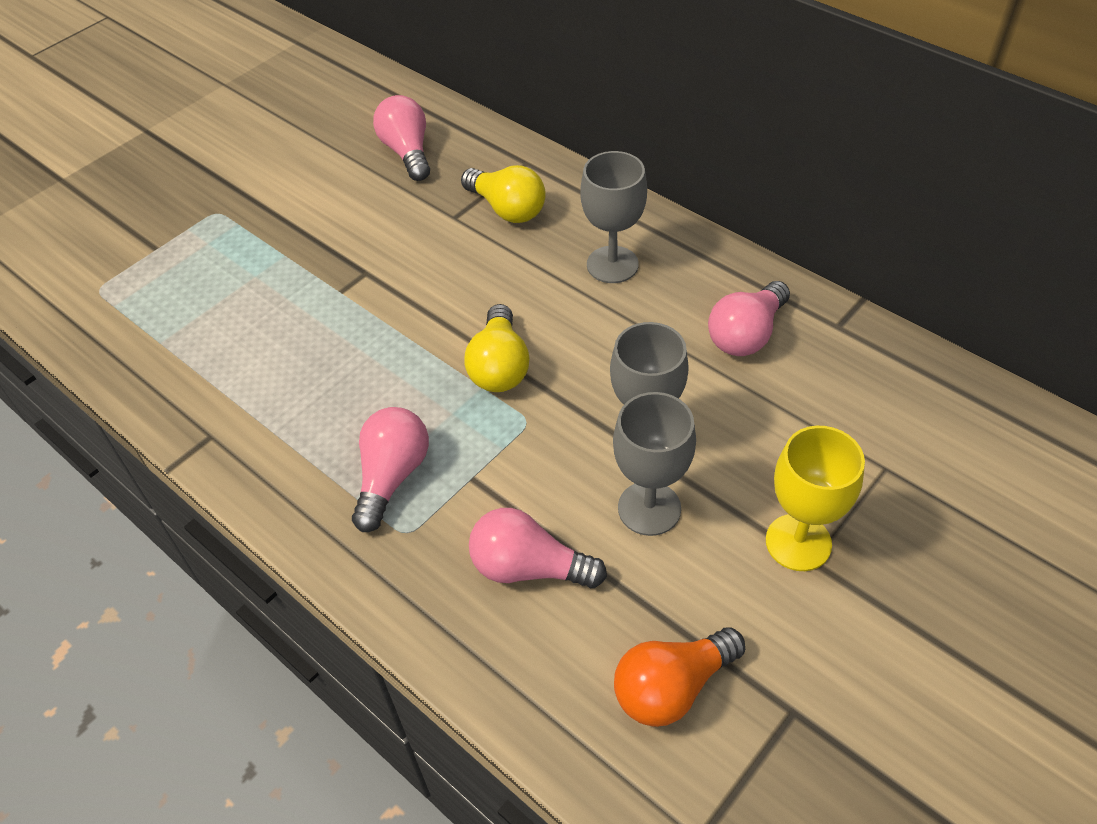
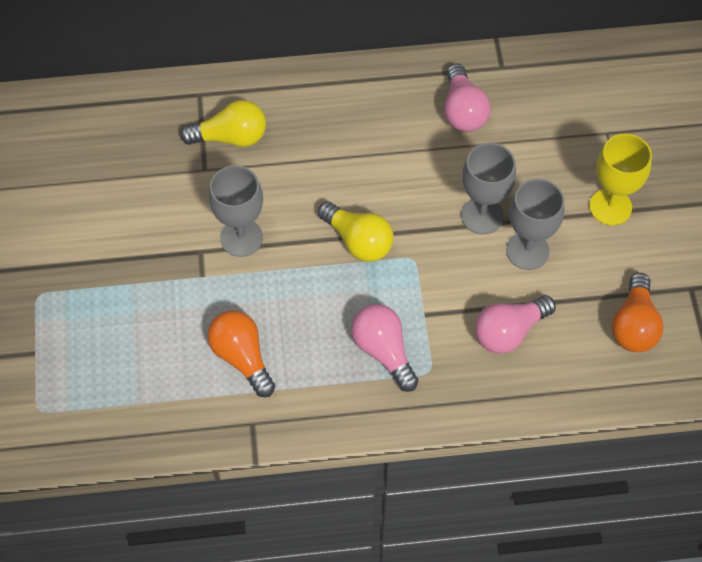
camera: 50 degrees left, 10 degrees up
(278, 377) = (242, 357): none -> orange light bulb
(407, 152) = (108, 147): pink light bulb -> none
(612, 265) = (341, 125): grey goblet -> grey goblet (241, 238)

